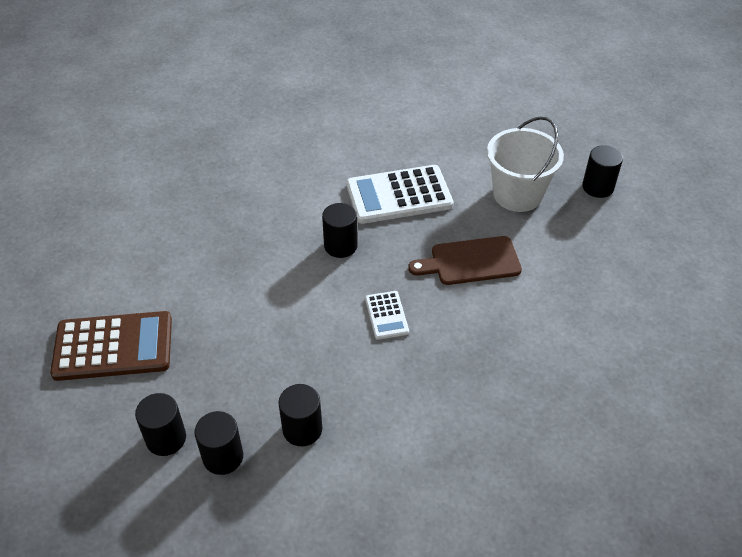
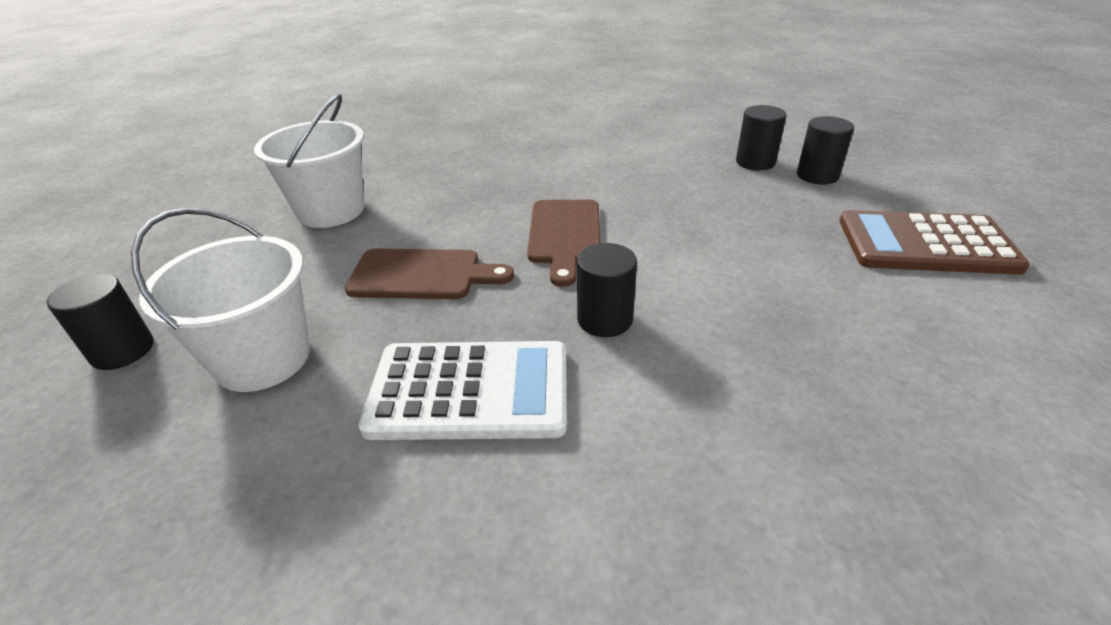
camera: 165 degrees left, 10 degrees down
(302, 429) = (678, 169): black cylinder -> none
(386, 315) = (565, 235): white calculator -> brown cutting board
(591, 315) = (331, 210): none -> white bucket

